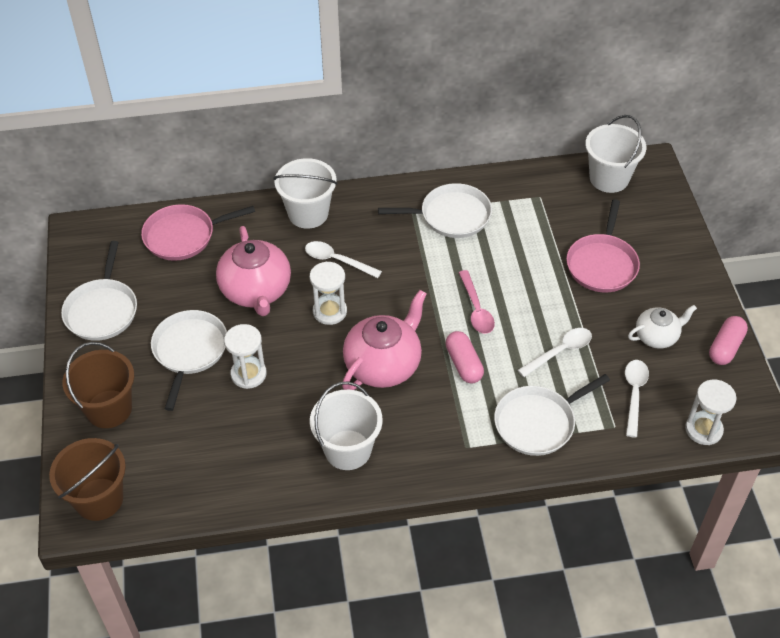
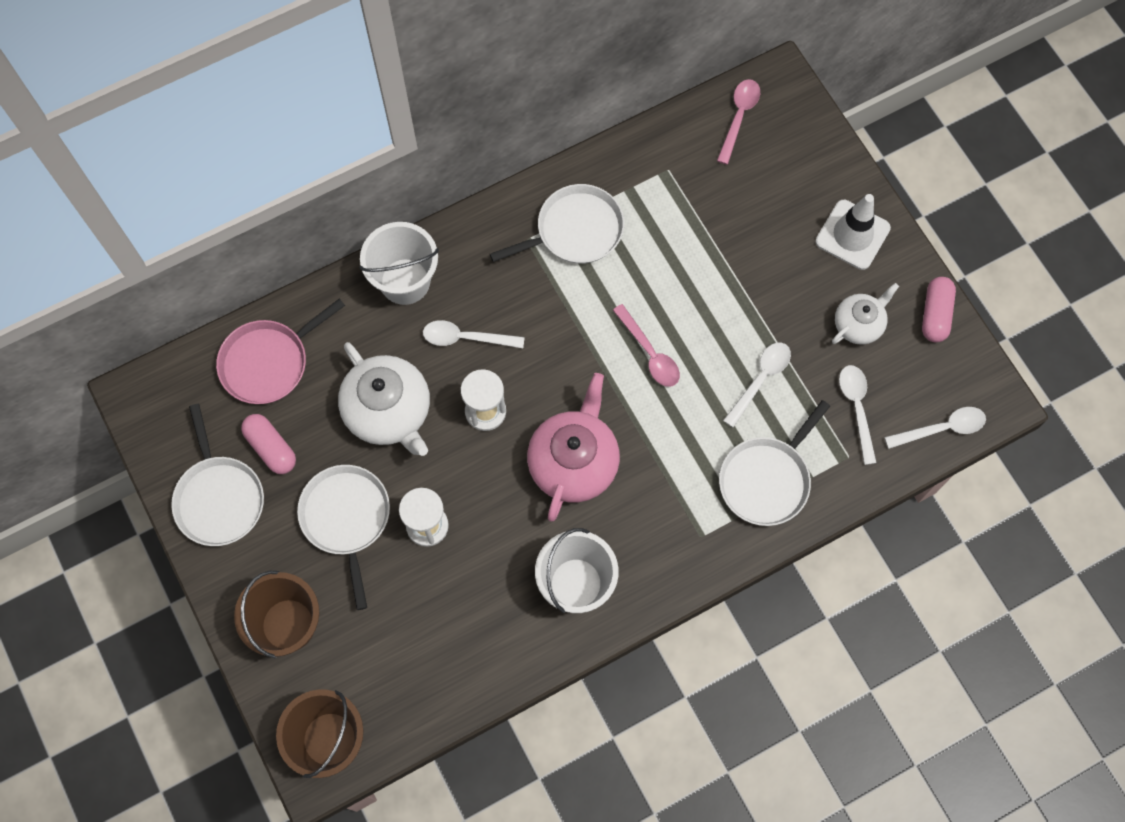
camera: 20 degrees left, 20 degrees up
(256, 291) = (389, 411): pink teapot -> white teapot
(463, 364) = (661, 431): pink capsule -> pink capsule (271, 448)
(602, 264) = (769, 244): pink pan -> none
(609, 178) = (739, 117): white bucket -> pink spoon
(673, 275) = (852, 235): none -> white traffic cone
(703, 429) = (941, 428): white hourglass -> white spoon

